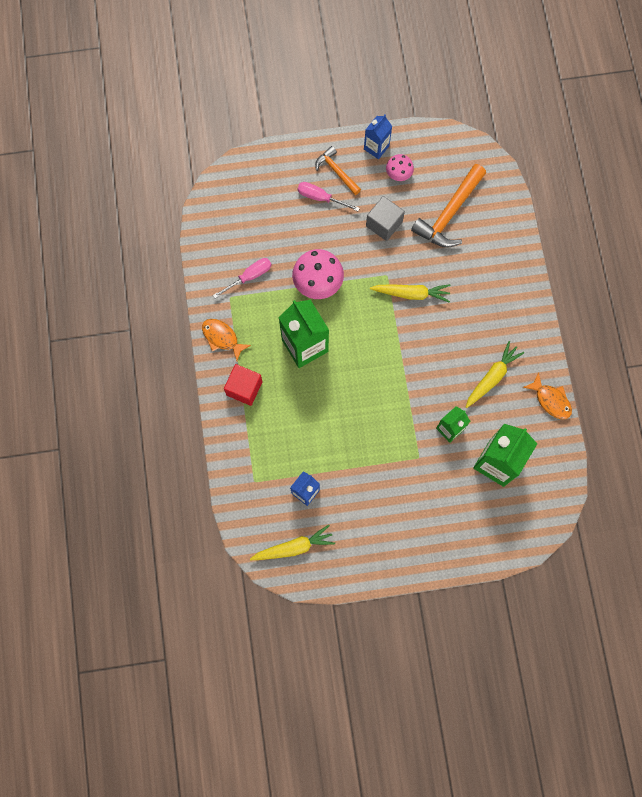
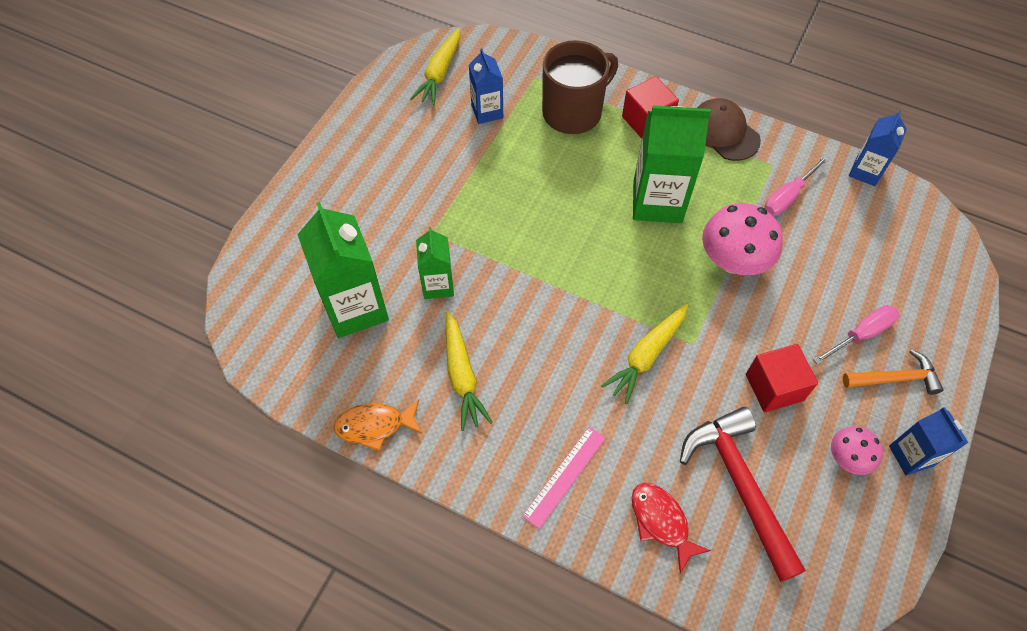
camera: 125 degrees right, 15 degrees down
(199, 244) = (865, 171): none -> blue carton
(222, 338) = (723, 132): orange fish -> brown cap
(249, 277) = (788, 196): pink screwdriver -> pink screwdriver turned 45 degrees clockwise
(268, 437) = (573, 112): none -> brown mug
(384, 224) = (774, 387): grey cube -> red cube
(449, 214) = (739, 485): orange hammer -> red hammer
(494, 238) = (661, 522): none -> red fish
(505, 293) = (564, 476): none -> pink ruler

